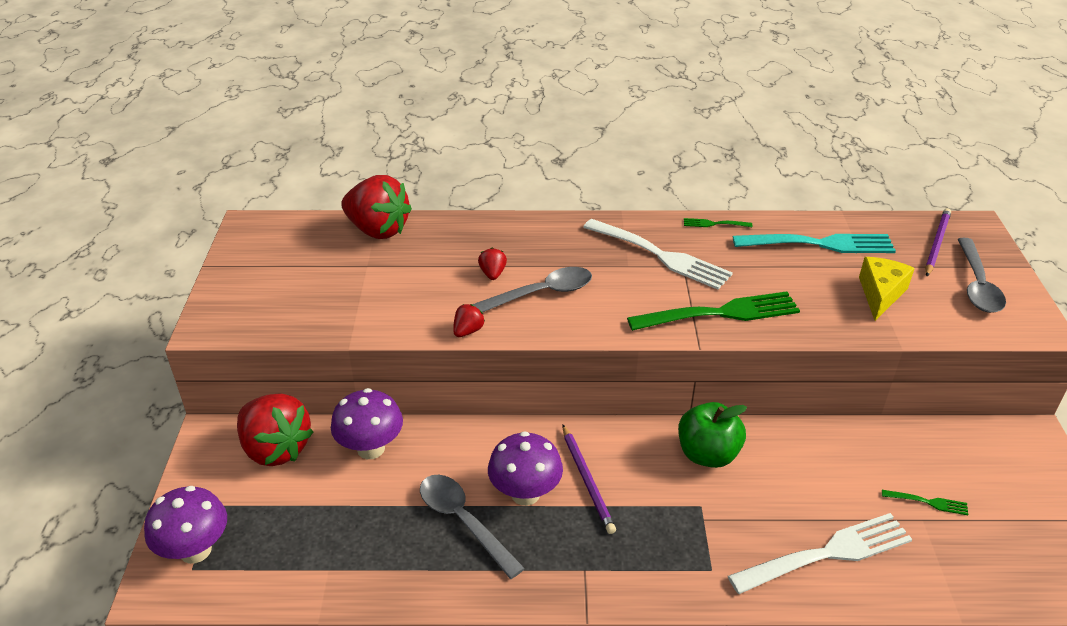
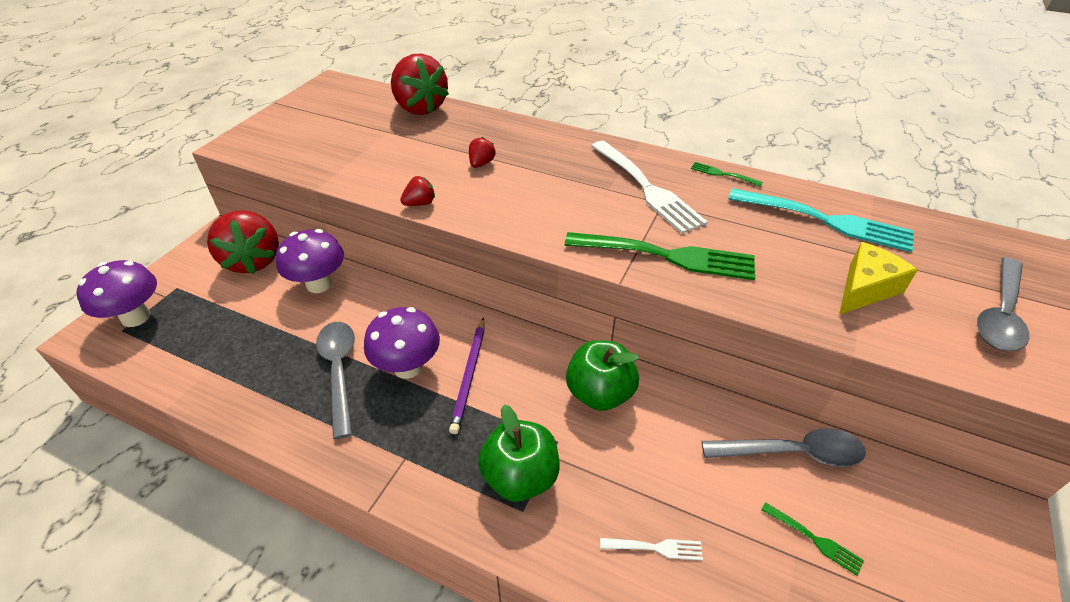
camera: 25 degrees right, 5 degrees up
(540, 294) = (508, 191): grey spoon -> grey spoon (792, 453)
(691, 545) = (520, 477): none -> green apple
(826, 554) = (654, 548): white fork -> white fork, size x0.44
(936, 243) = (972, 256): purple pencil -> none

